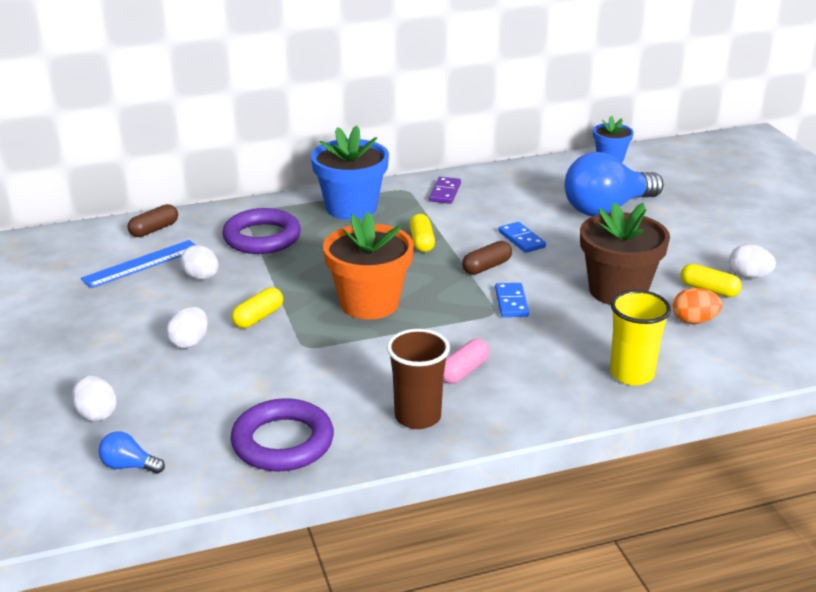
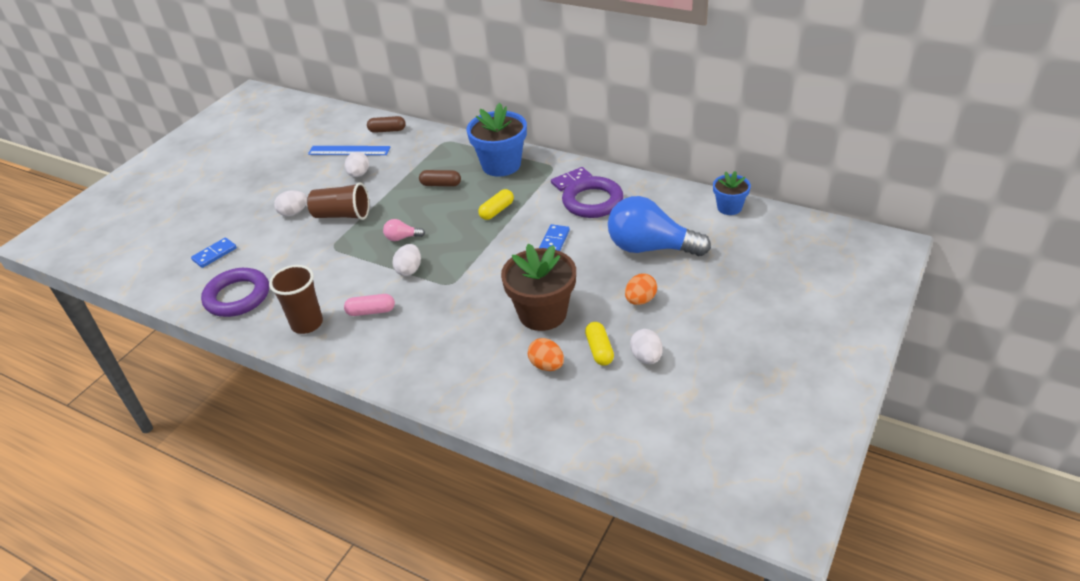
camera: 50 degrees right, 10 degrees up
(96, 414) = (204, 231): white egg -> white egg (409, 270)
(129, 466) = (173, 267): blue light bulb -> none
(258, 317) = (342, 215): yellow capsule -> brown cup
(262, 237) = (425, 162): purple ring -> purple ring (592, 202)
(369, 303) = (402, 238): orange flower pot -> pink light bulb
(486, 267) = (500, 249): brown capsule -> brown capsule (441, 184)
(511, 302) = (470, 283): blue domino -> blue domino (214, 254)
(632, 374) = (445, 375): yellow cup -> none
(670, 244) = (640, 300): none -> orange egg

